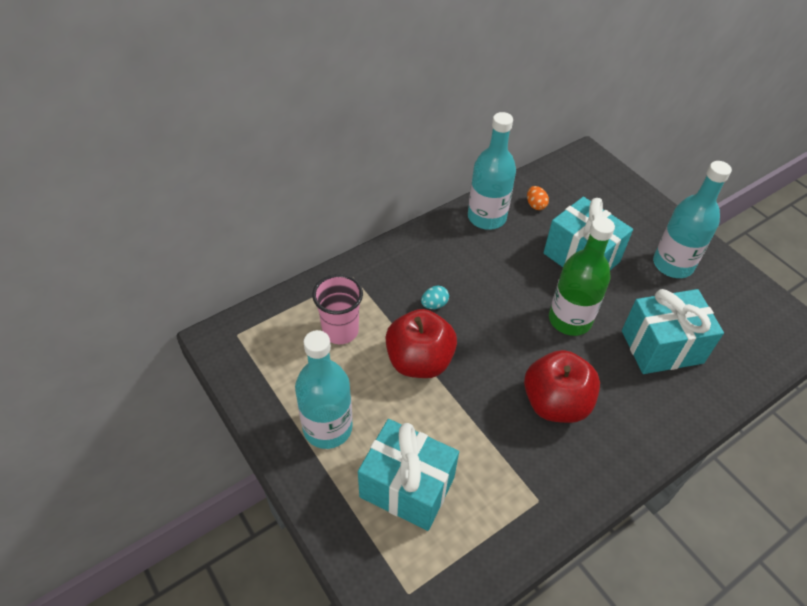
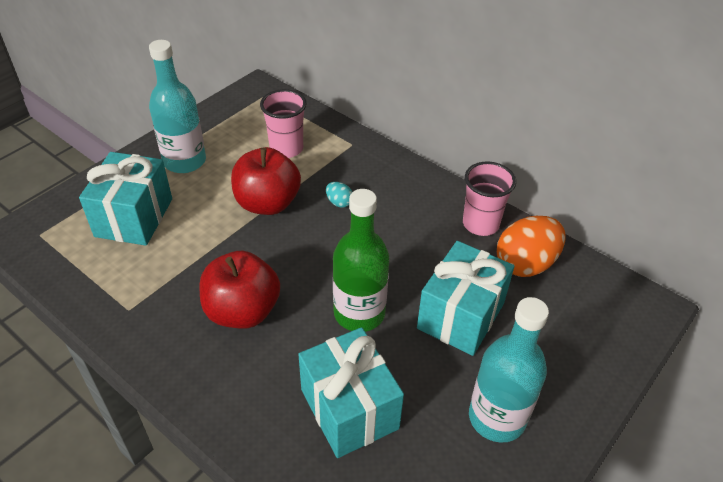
camera: 75 degrees right, 5 degrees down
(486, 217) = (480, 224): turquoise bottle -> pink cup
(535, 205) = (525, 264): orange egg -> orange egg, size x2.21

